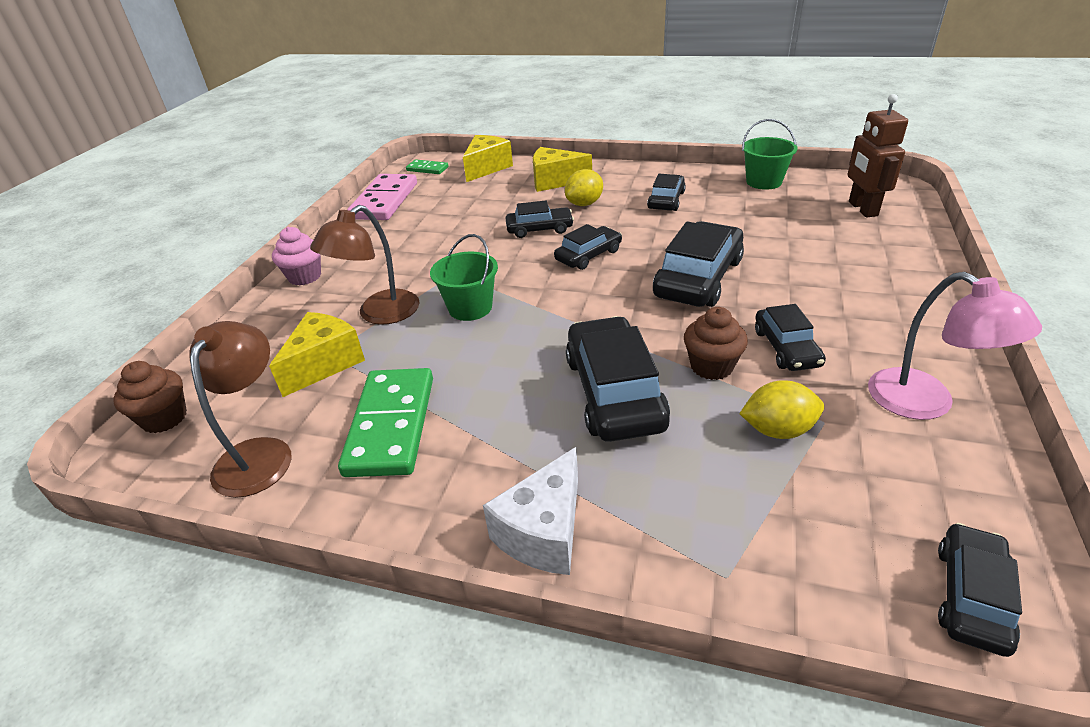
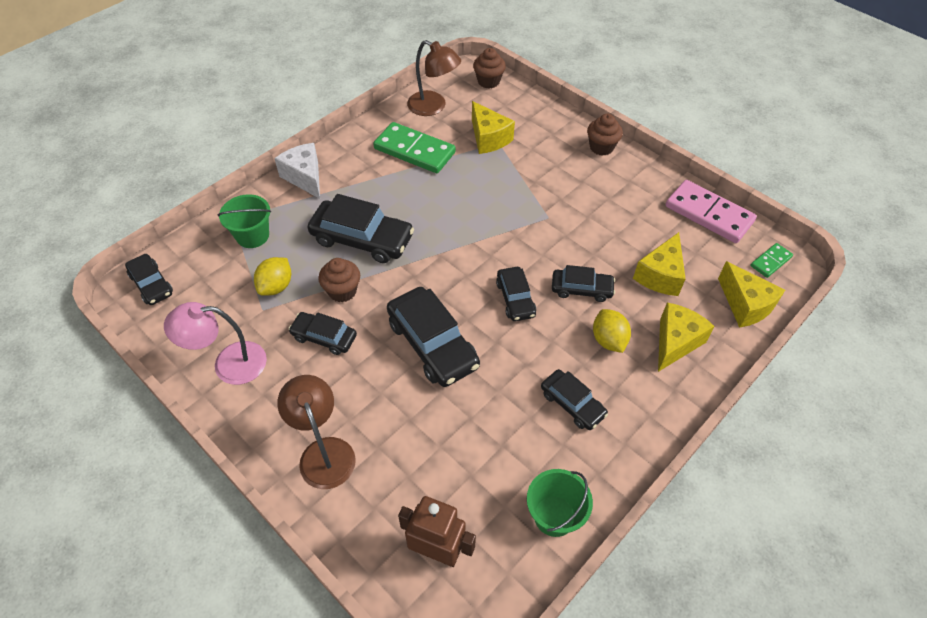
camera: 115 degrees right, 15 degrees up
(305, 276) = (601, 147): pink cupcake -> brown cupcake
(379, 314) = (523, 170): brown lamp -> brown lamp (324, 452)
(470, 308) = (496, 211): green bucket -> green bucket (252, 235)
(486, 202) = (660, 275): none -> yellow cheese
(539, 229) = (581, 289): black car -> black car turned 105 degrees counterclockwise

